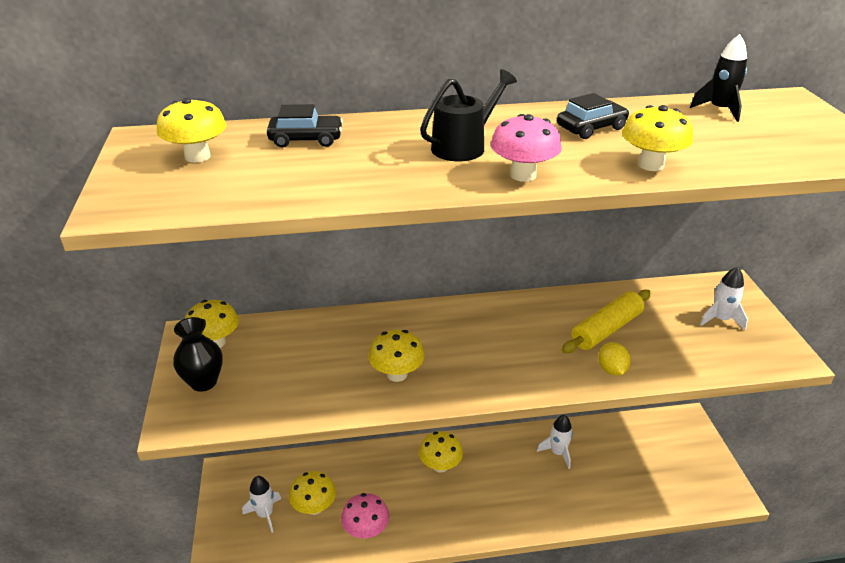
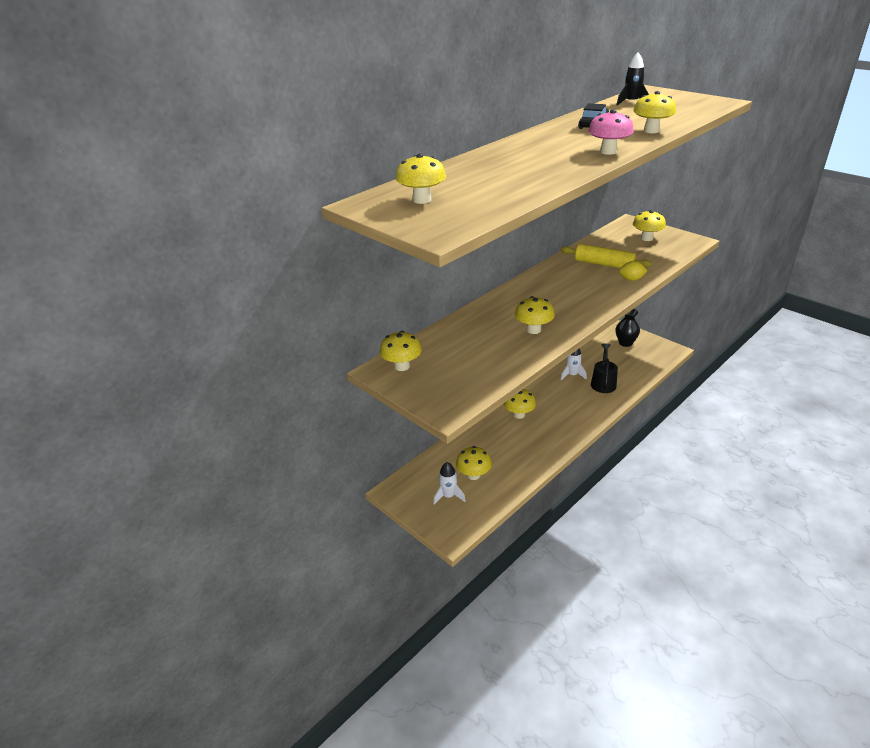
camera: 35 degrees left, 0 degrees up
(203, 382) = (429, 386): black vase -> black vase (625, 343)
(306, 139) = (464, 173): black car -> none
(366, 530) = (518, 467): pink mushroom -> none
(463, 146) = (553, 150): black watering can -> black watering can (603, 383)
(606, 329) = (604, 264): yellow rolling pin -> yellow rolling pin turned 75 degrees counterclockwise
(612, 370) = (631, 279): yellow lemon -> yellow lemon turned 45 degrees counterclockwise
(720, 319) = (646, 238): white rocket -> yellow mushroom

